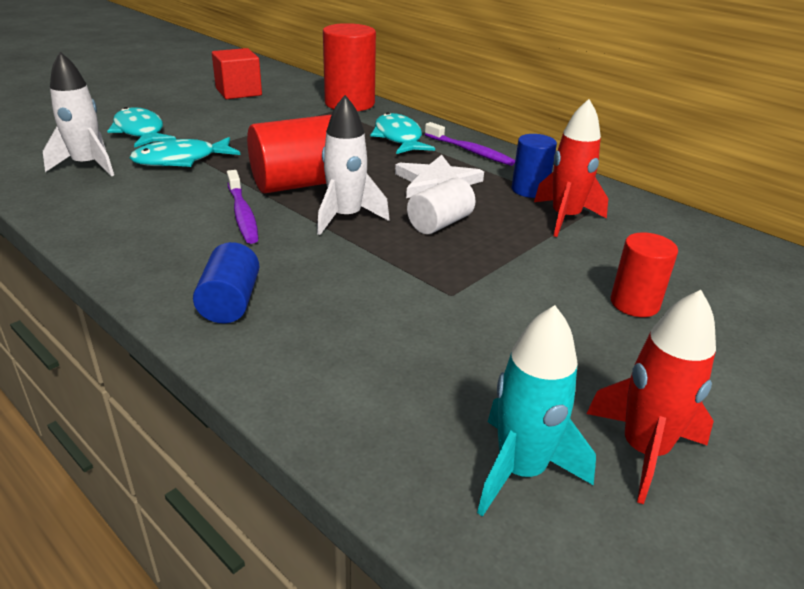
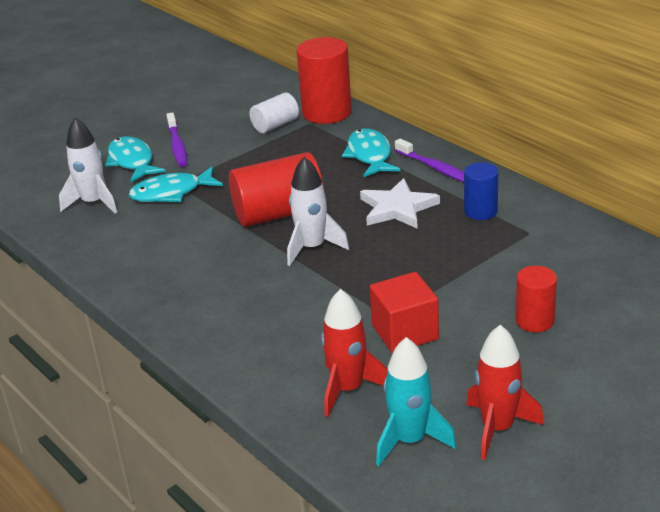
camera: 10 degrees right, 0 degrees up
(230, 302) = (220, 327): blue cylinder -> none
(238, 92) = (218, 104): red cube -> red cube (405, 332)
(242, 214) = (226, 248): purple toothbrush -> purple toothbrush (177, 146)
(440, 223) = (391, 251): white cylinder -> white cylinder (275, 125)
(565, 218) = (504, 241): red rocket -> red rocket (348, 389)

